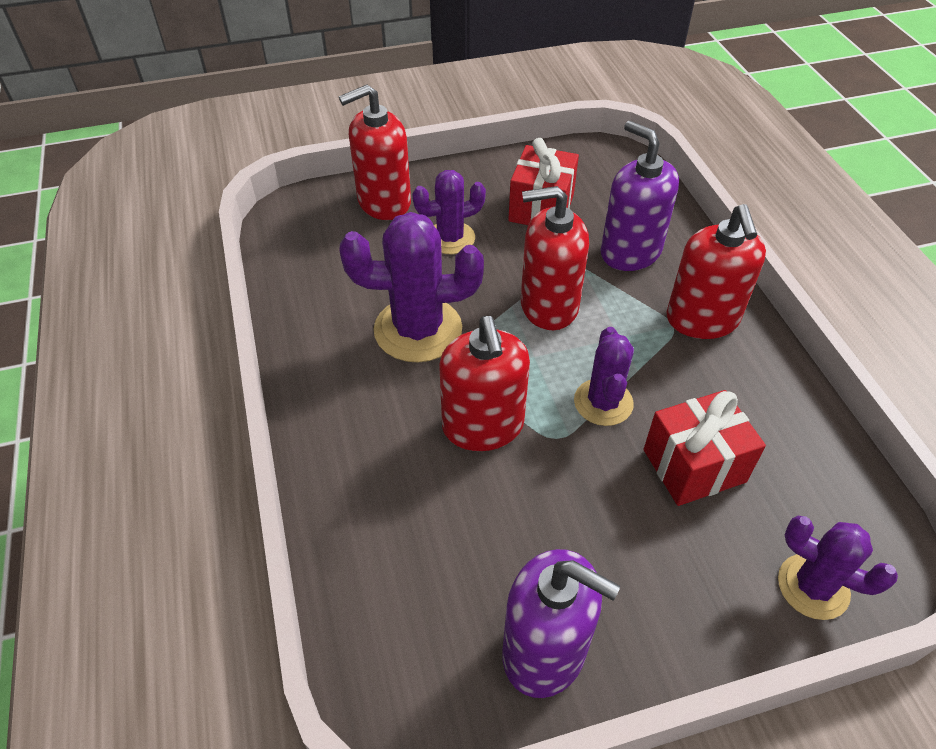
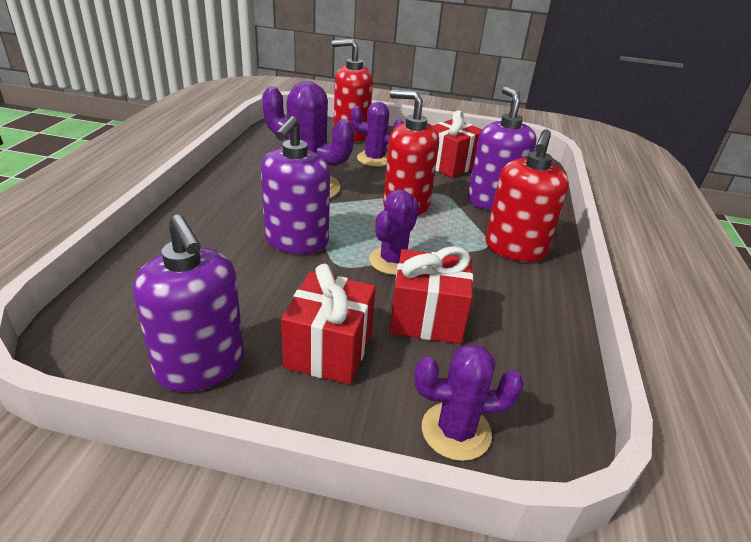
camera: 25 degrees right, 15 degrees down
(483, 426) = (296, 241): red soap dispenser -> purple soap dispenser
(641, 559) = (329, 350): none -> red gift
(813, 586) = (456, 431): purple cactus -> purple cactus turned 60 degrees counterclockwise

